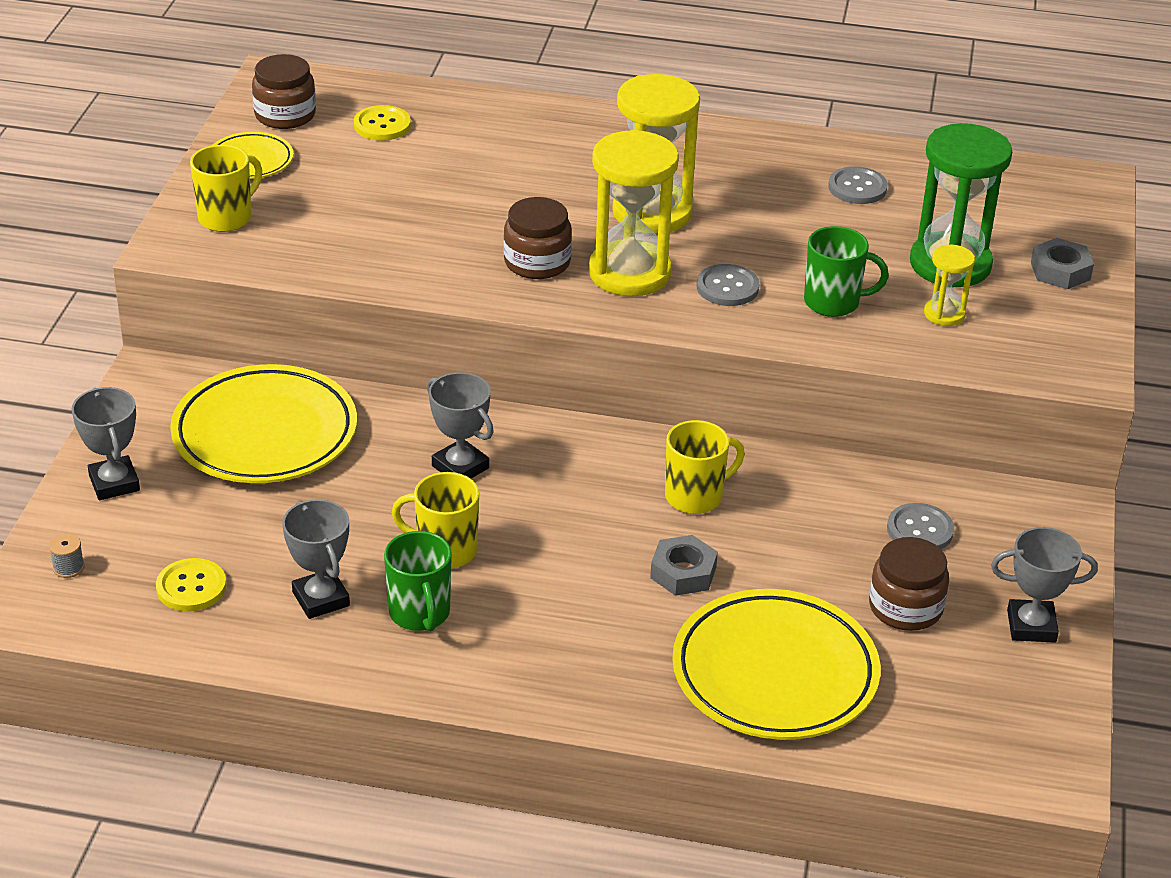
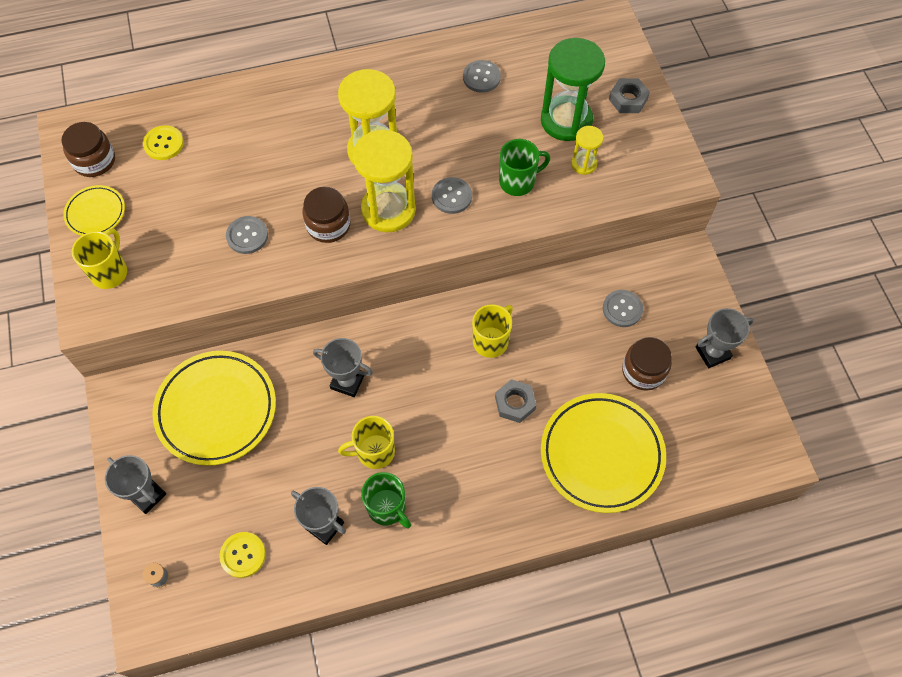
camera: 25 degrees left, 25 degrees up
(423, 239) = (247, 236): none -> grey button

